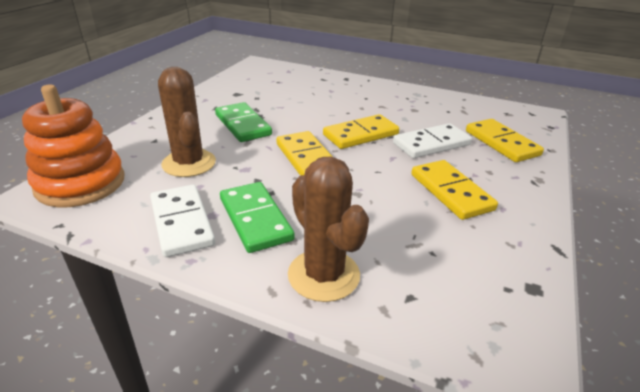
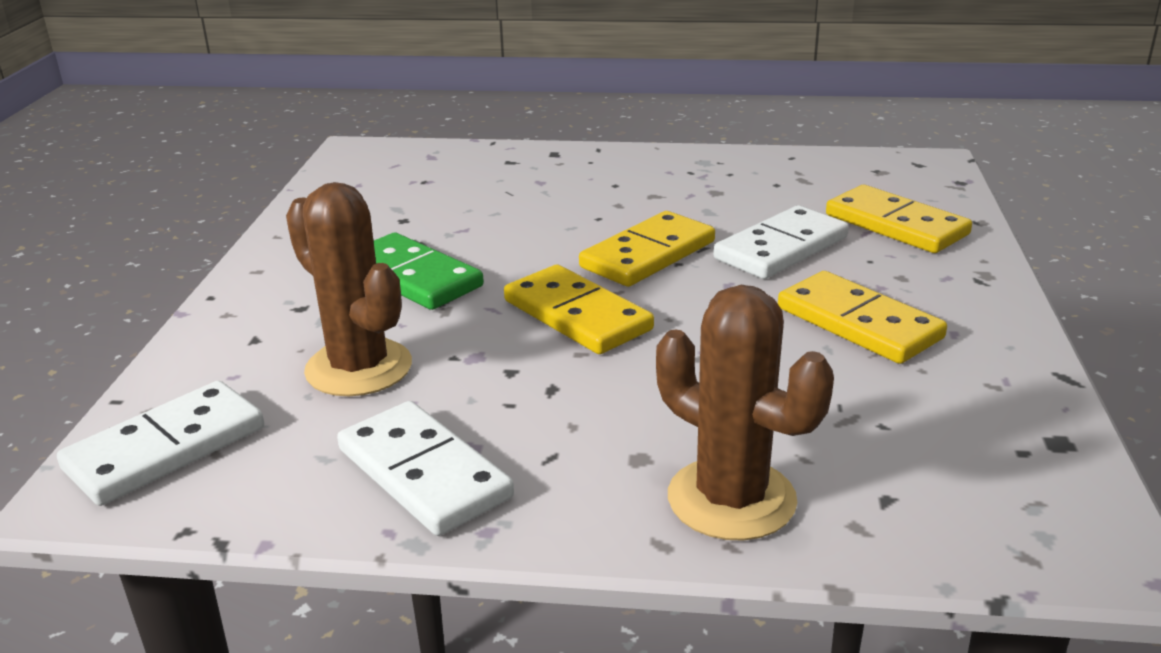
camera: 15 degrees left, 5 degrees down
(80, 183) = (166, 449): orange stacking toy -> white domino
(255, 219) = (555, 438): green domino -> none

